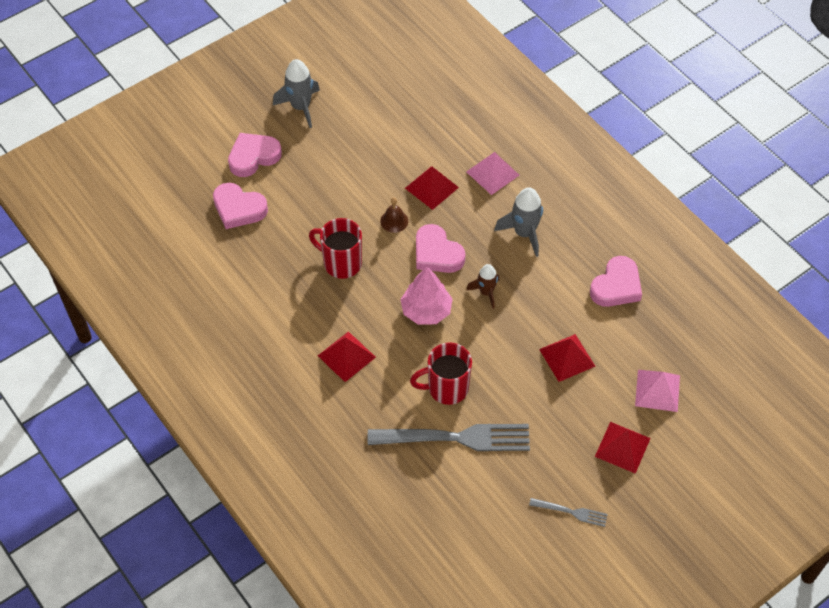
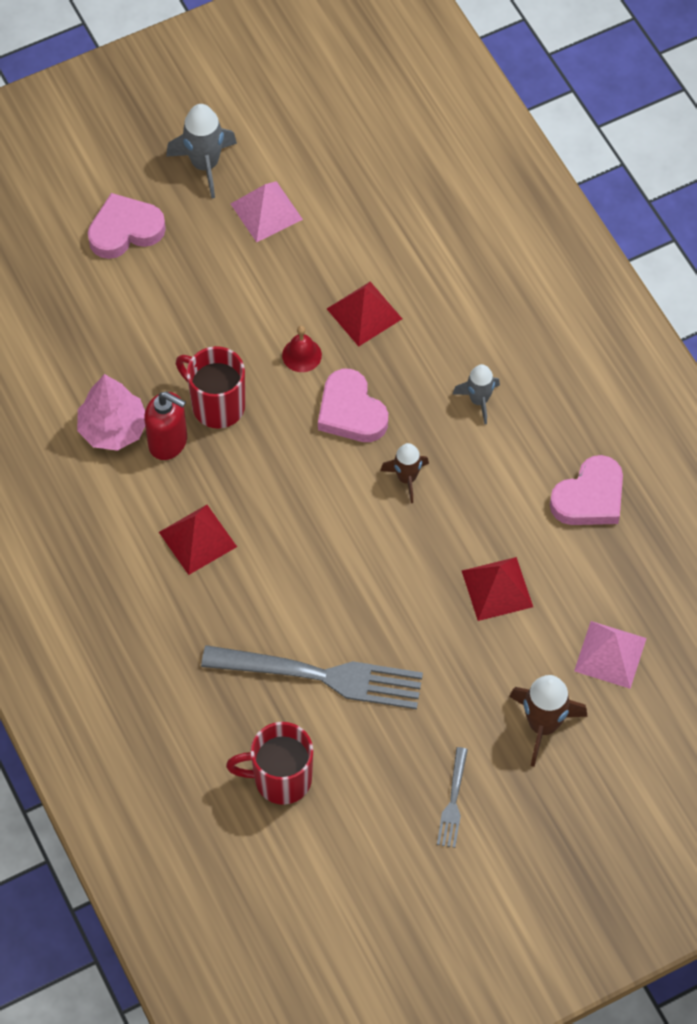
camera: 10 degrees right, 5 degrees up
(239, 209) = (91, 304): pink heart -> none
(312, 293) = (168, 442): none -> red soap dispenser
(394, 221) = (301, 355): brown bell -> red bell
(426, 310) = (319, 491): pink tree -> pink tree (113, 428)
(446, 388) = (323, 605): red mug -> red mug (280, 779)
(492, 173) = (454, 305): pink pyramid -> pink pyramid (266, 211)
(524, 233) = (479, 400): grey rocket -> grey rocket, size x0.65
(571, 512) = (453, 801): grey fork -> grey fork turned 75 degrees clockwise
(622, 447) = (543, 725): red pyramid -> brown rocket

